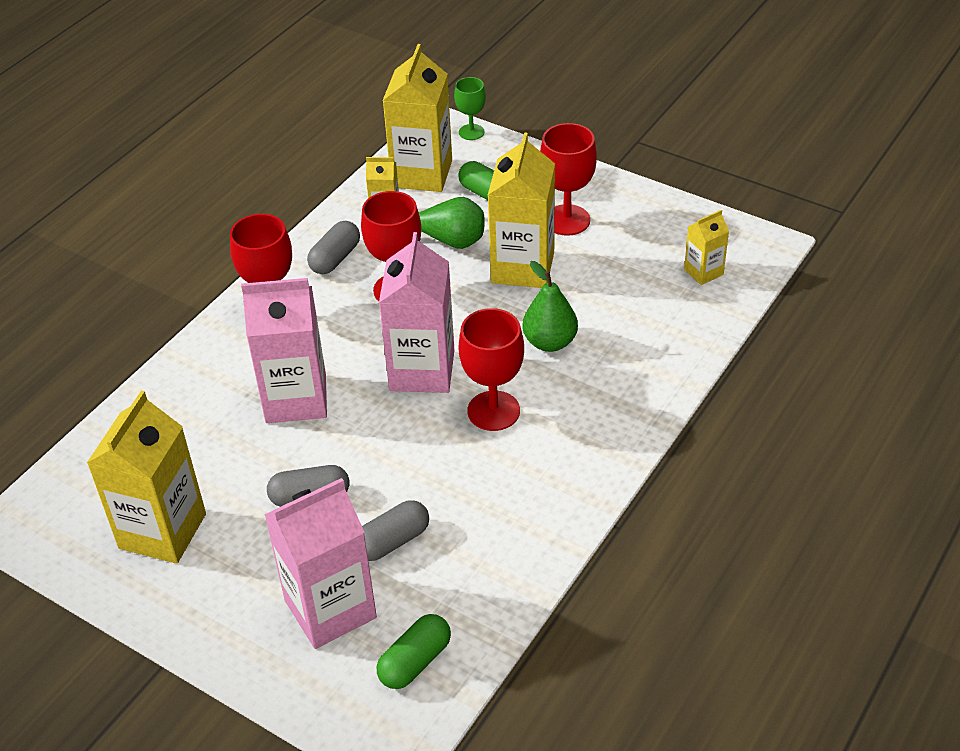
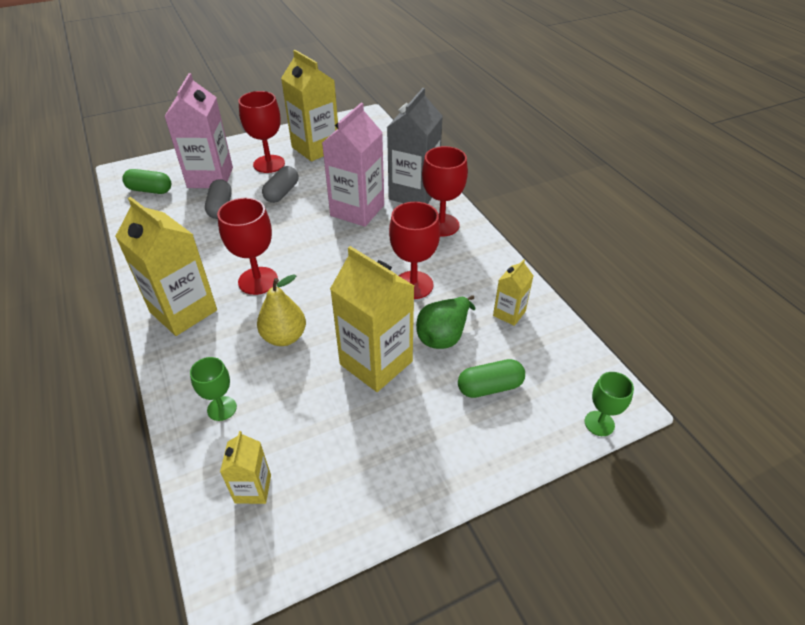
camera: 120 degrees right, 0 degrees up
(220, 365) = (414, 193): none -> grey carton
(335, 258) = (474, 269): grey capsule -> none
(415, 661) = (150, 190): green capsule -> green capsule turned 60 degrees counterclockwise
(422, 174) = (550, 357): yellow carton -> yellow carton (183, 311)
(422, 370) = (326, 265): pink carton -> none
(550, 342) = (284, 337): green pear -> yellow pear
(567, 220) = (410, 425): red goblet -> red goblet (269, 164)
(662, 333) = (222, 408): none -> green goblet

